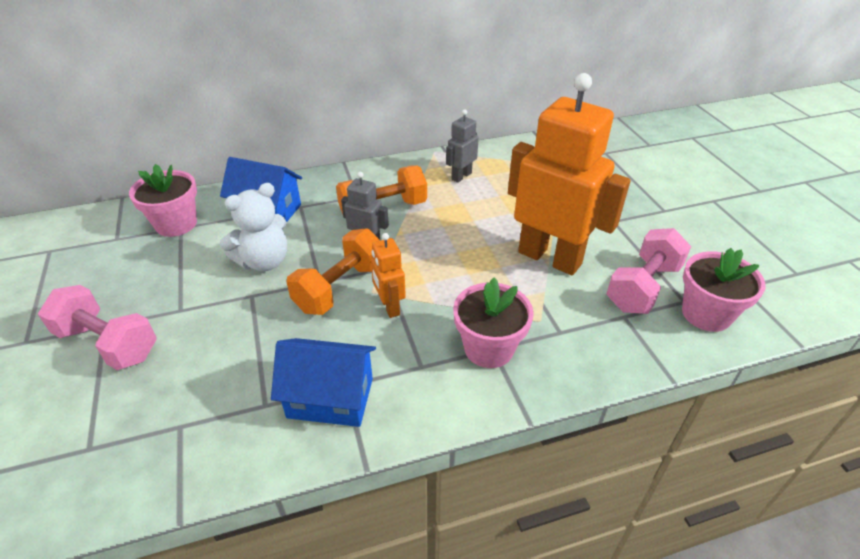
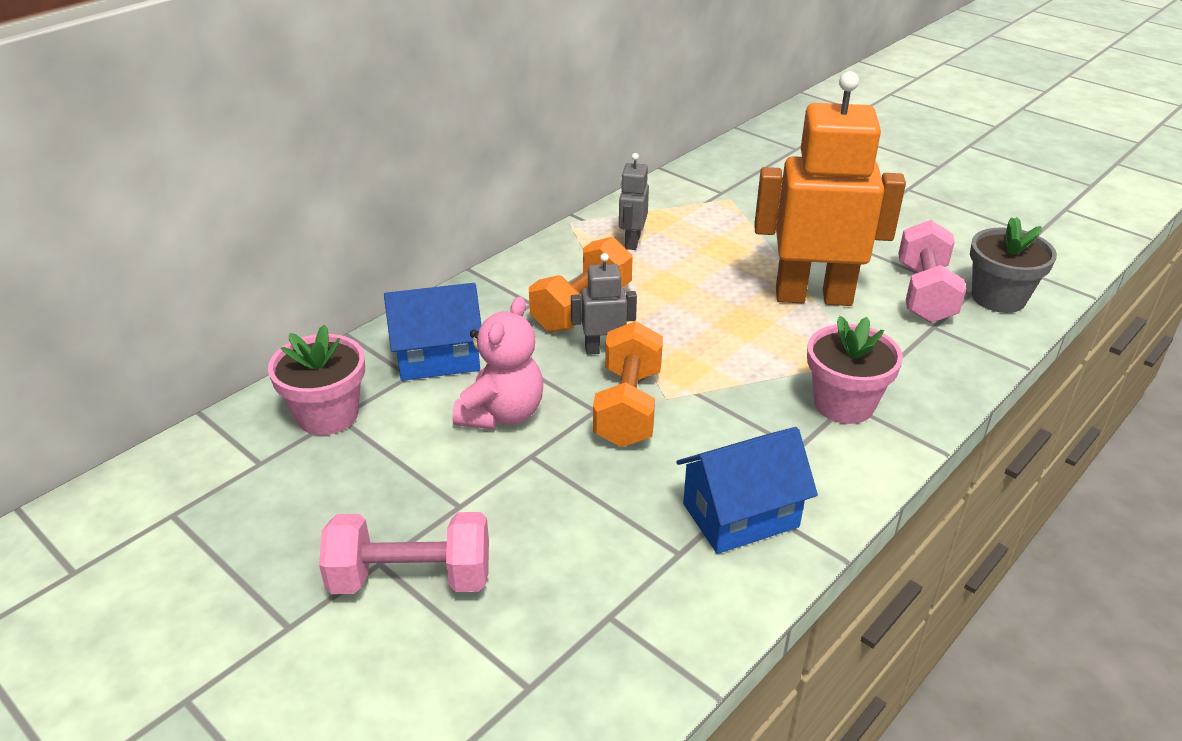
camera: 30 degrees left, 5 degrees down
(264, 261) = (502, 414): white teddy bear -> pink teddy bear
(389, 307) = (703, 405): orange robot -> none
(706, 314) = (998, 298): pink flower pot -> grey flower pot

